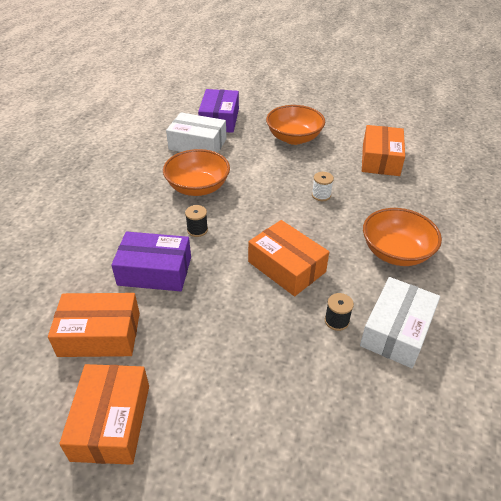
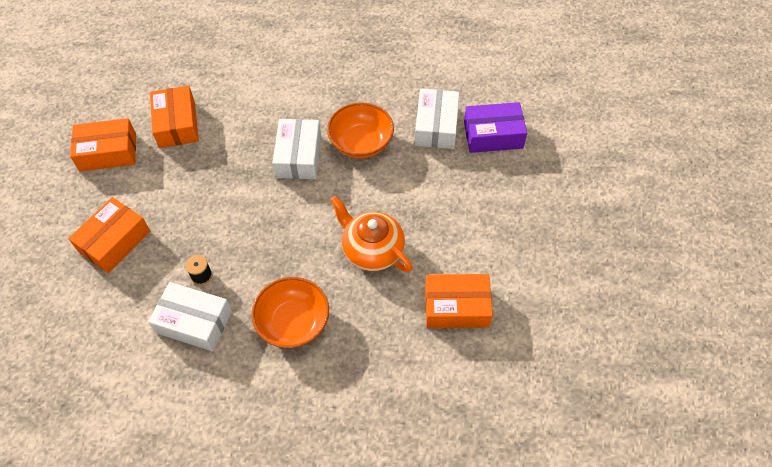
camera: 80 degrees right, 15 degrees up
(155, 271) = (244, 139): purple box -> none
(197, 230) = (298, 156): black spool -> white box
(286, 267) = (261, 231): orange box -> orange box (114, 241)
(294, 138) = (476, 213): orange bowl -> none
(321, 195) = (372, 250): white spool -> orange teapot

